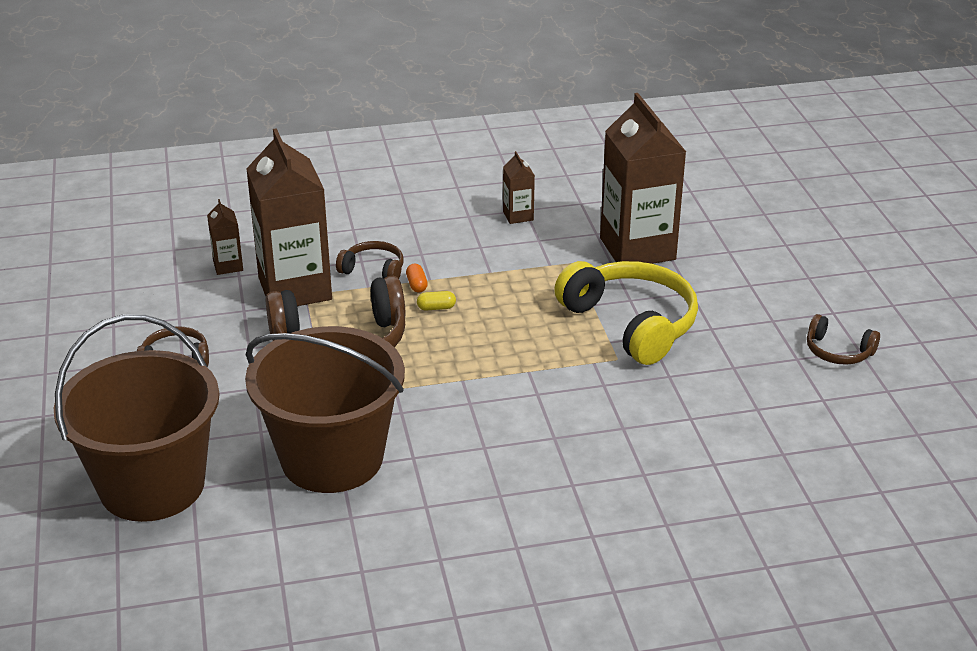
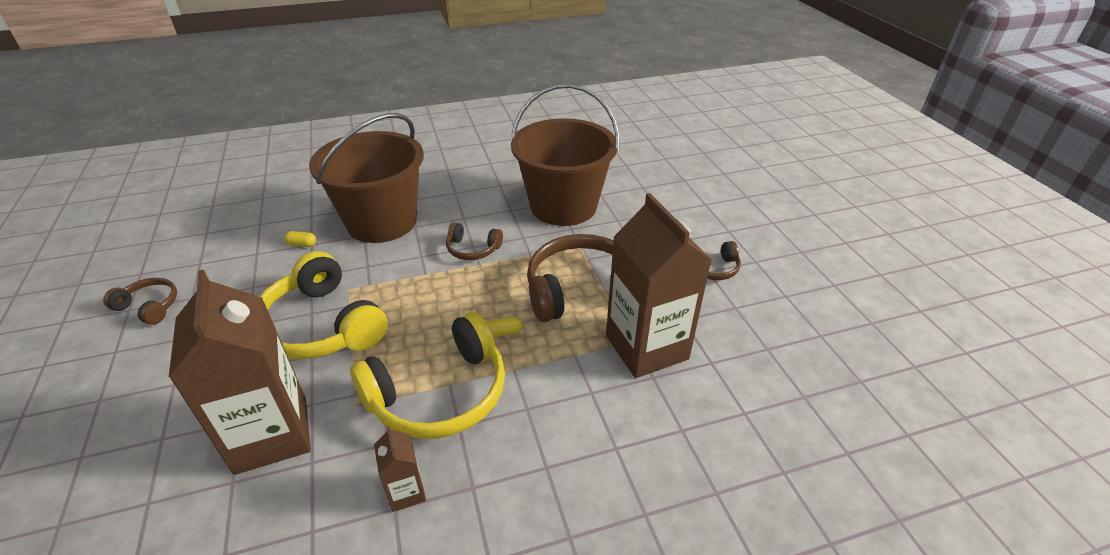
camera: 175 degrees right, 5 degrees up
(152, 485) = (668, 187): brown bucket -> brown bucket (381, 222)
(228, 266) = (729, 374): brown carton -> none
(373, 270) = (574, 379): brown headphones -> brown headphones (472, 249)
(416, 285) = (526, 360): orange capsule -> none
(499, 266) = (439, 394): none -> yellow headphones
(702, 418) = (302, 244): none -> yellow capsule

